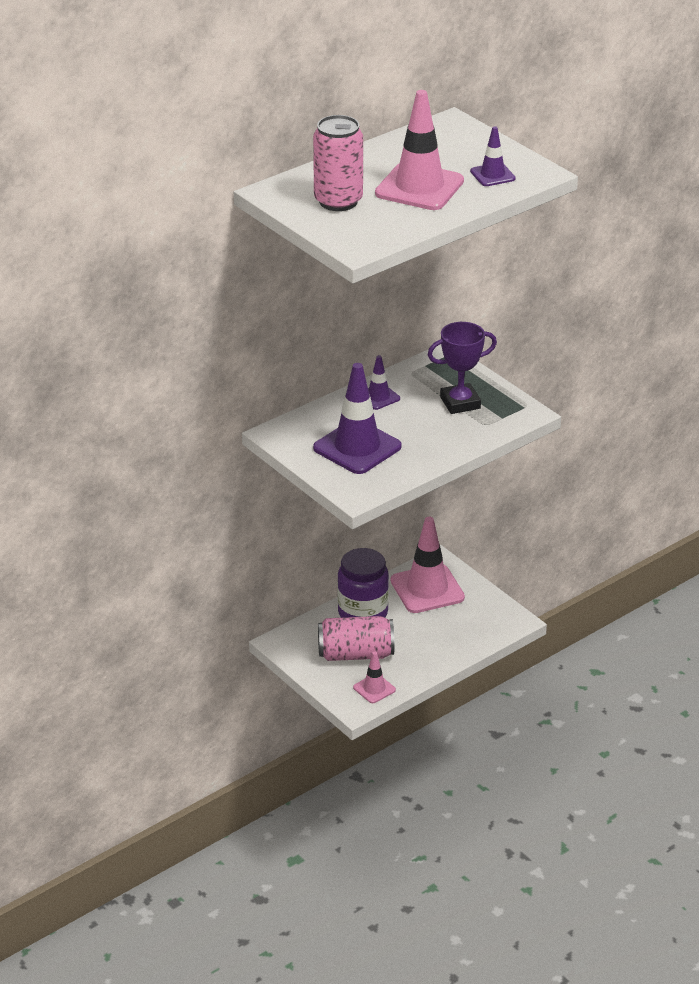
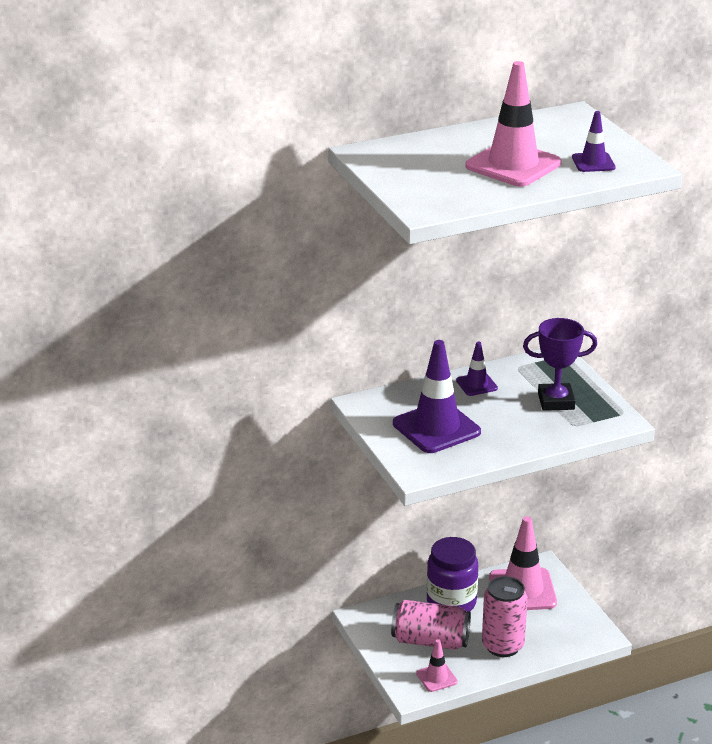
camera: 15 degrees right, 5 degrees down
(338, 201) = (425, 168): pink can -> pink can (502, 646)

